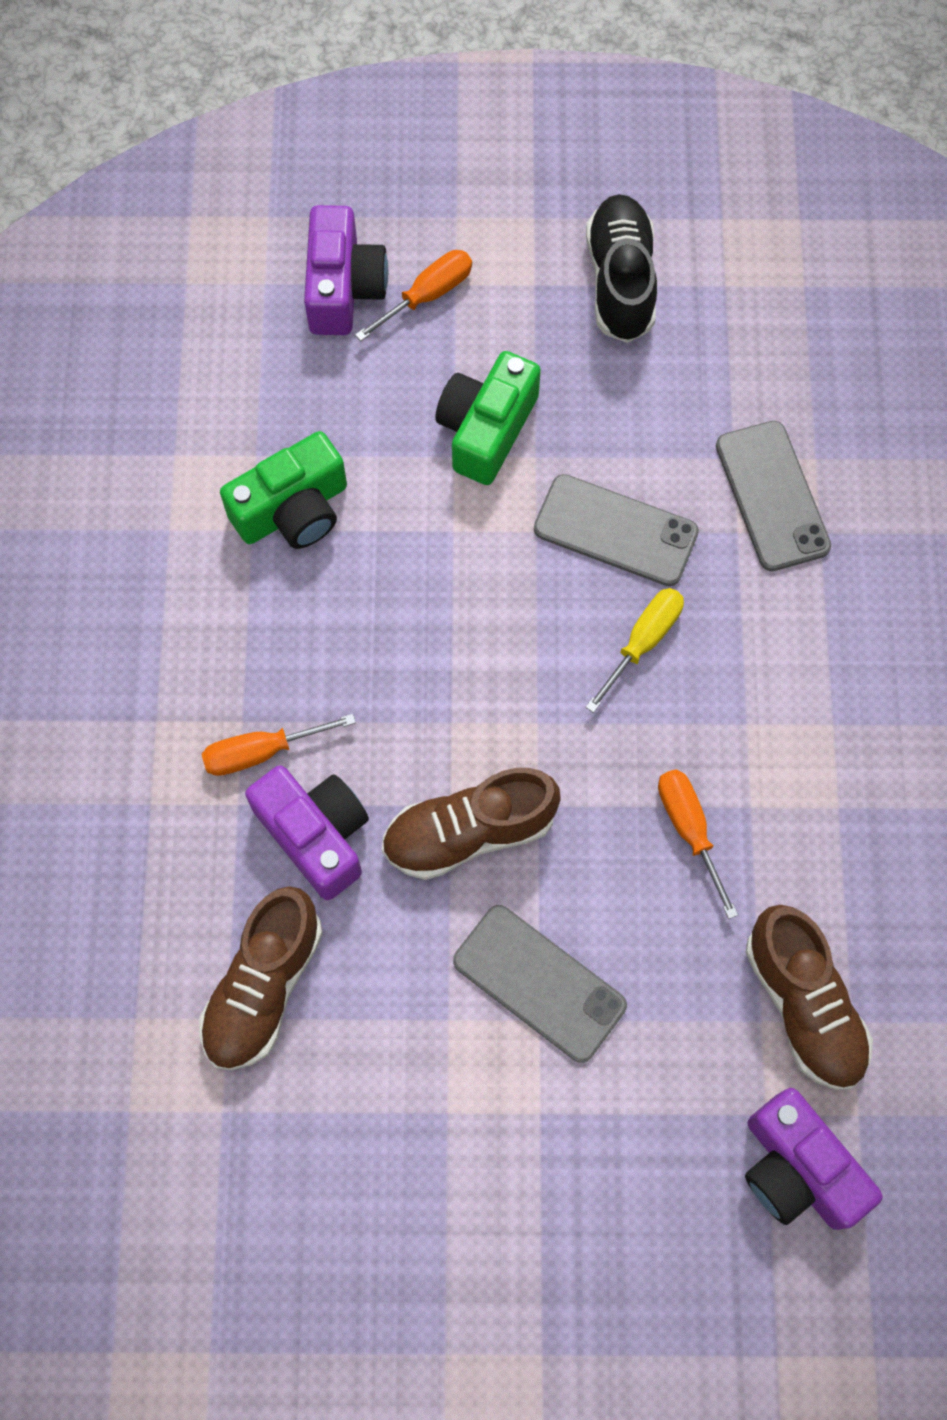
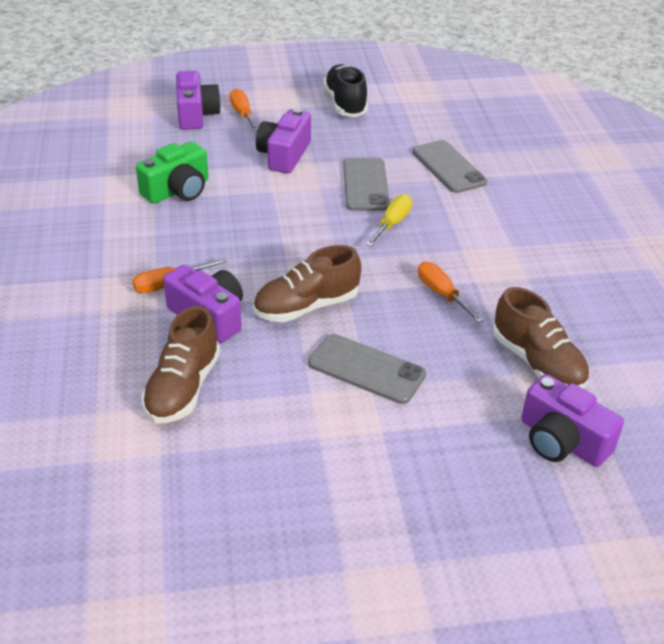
camera: 10 degrees left, 30 degrees down
(427, 295) = (242, 114): orange screwdriver -> orange screwdriver turned 60 degrees counterclockwise
(486, 429) = (284, 155): green camera -> purple camera
(615, 531) = (365, 185): grey phone -> grey phone turned 75 degrees clockwise

